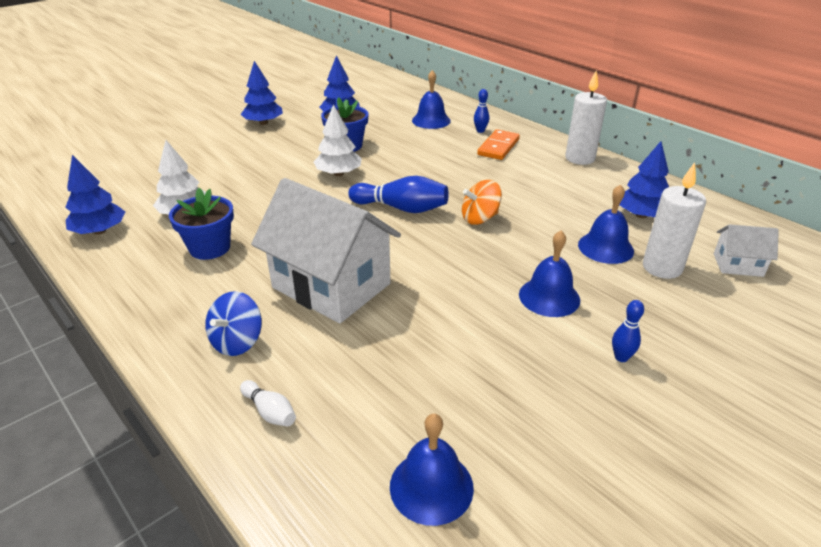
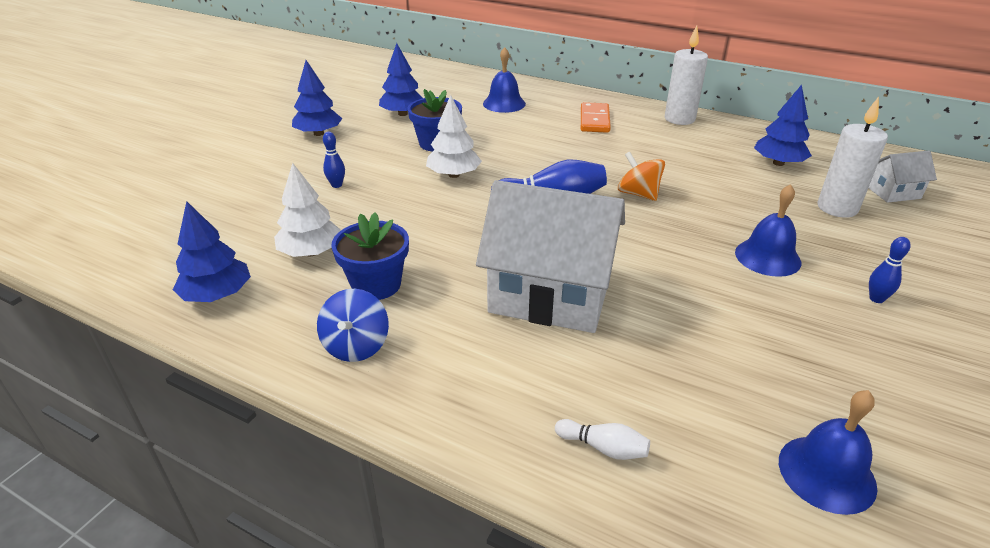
camera: 20 degrees left, 0 degrees up
(237, 341) = (501, 381): blue spinning top -> blue spinning top (356, 346)
(480, 131) = (563, 106): blue bowling pin -> blue bowling pin (336, 185)
(480, 218) = (638, 194): orange spinning top -> orange spinning top turned 90 degrees clockwise
(605, 247) = (775, 199): blue bell -> none

